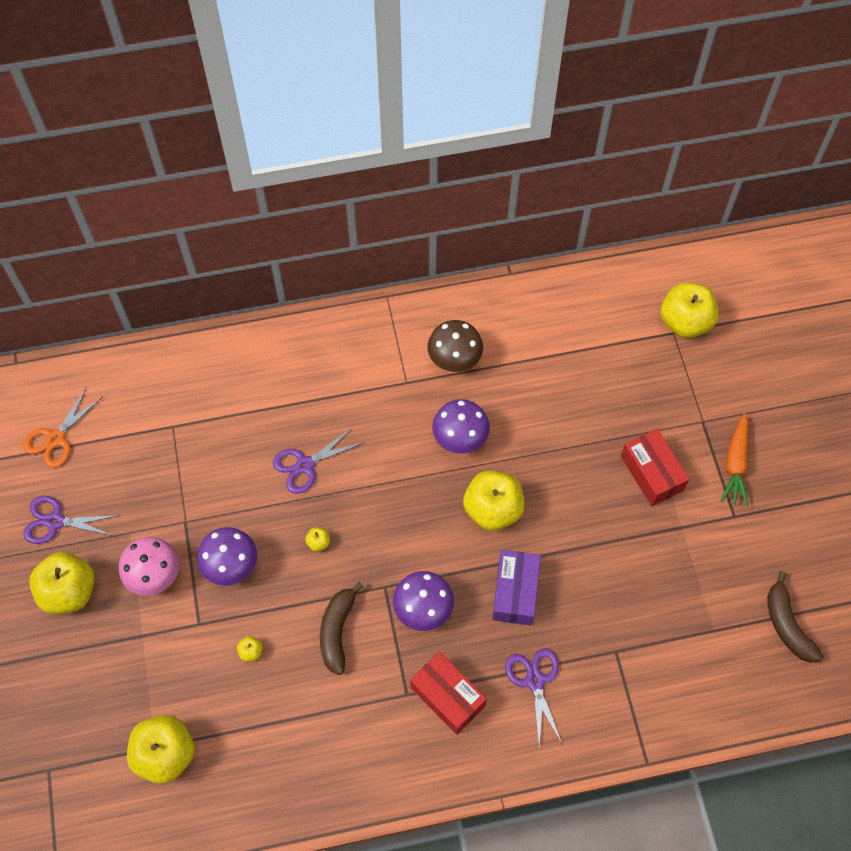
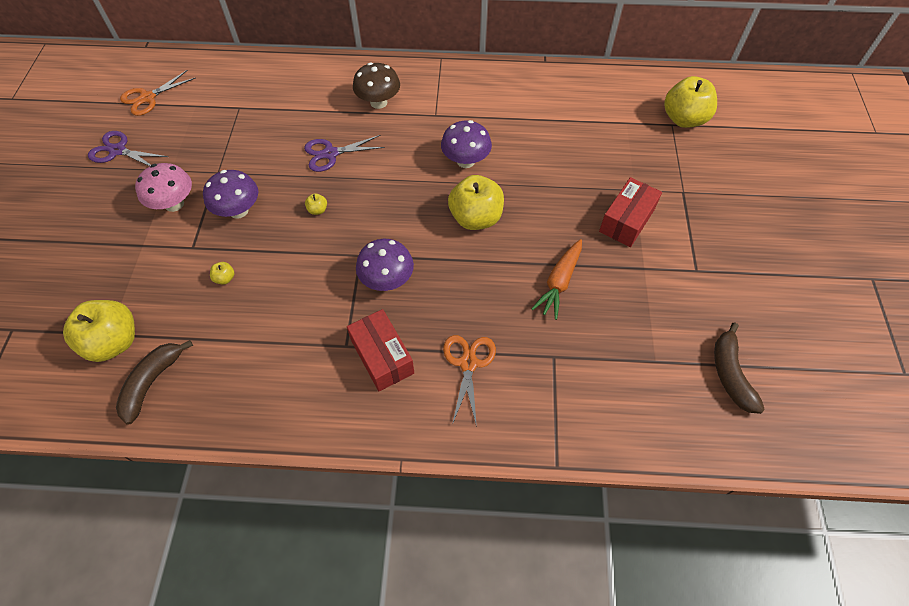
camera: 15 degrees right, 5 degrees down
(69, 592) = (102, 200): yellow apple -> none
(337, 631) = (305, 280): brown banana -> brown banana (152, 382)
(454, 359) = (480, 107): brown mushroom -> brown mushroom (378, 102)
(515, 592) = (474, 286): purple box -> none
(535, 681) = (468, 363): purple scissors -> orange scissors
(652, 473) = (626, 221): red box -> red box turned 45 degrees clockwise
(735, 464) = (706, 230): orange carrot -> orange carrot (559, 282)

